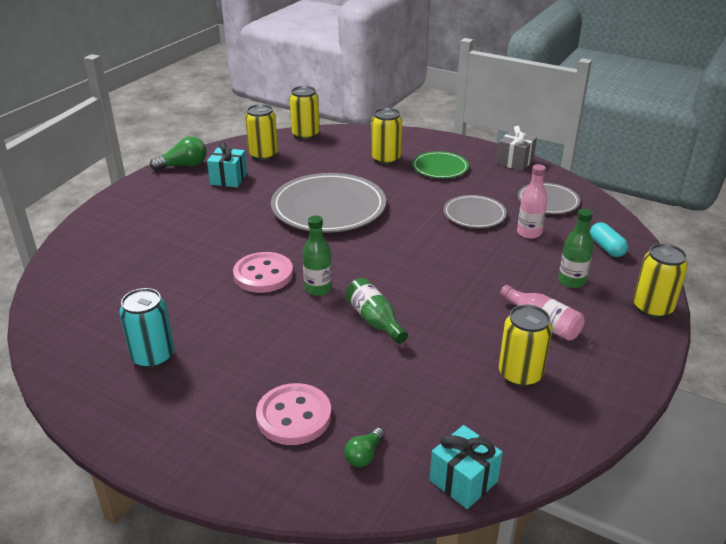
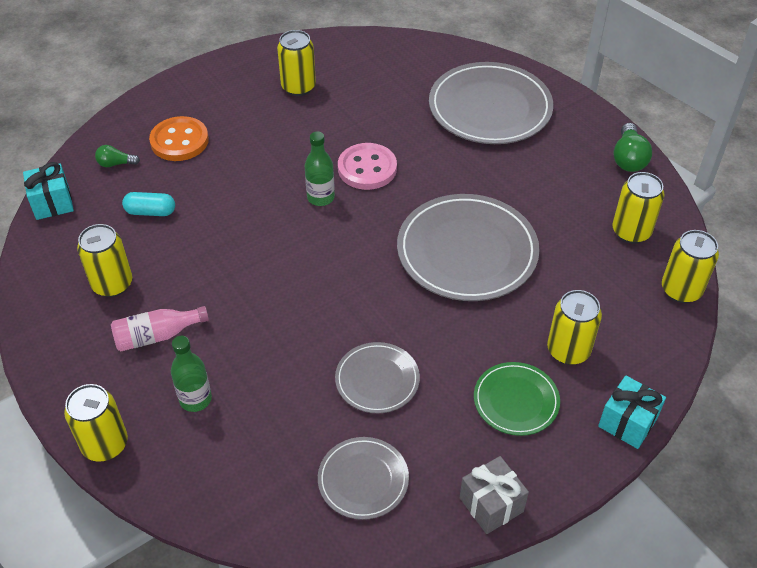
camera: 115 degrees right, 15 degrees up
(143, 232) = (490, 108): none -> grey plate
(153, 356) = (298, 87): turquoise can -> yellow can
(228, 179) = (577, 187): turquoise gift -> turquoise gift (627, 422)
(294, 416) = (179, 141): pink button -> orange button
(364, 455) = (116, 164): green light bulb -> green light bulb turned 60 degrees counterclockwise
(374, 320) = (249, 219): green bottle -> none
(529, 233) = (305, 414): pink bottle -> none
(606, 248) = (226, 476): turquoise capsule -> turquoise capsule (150, 212)

